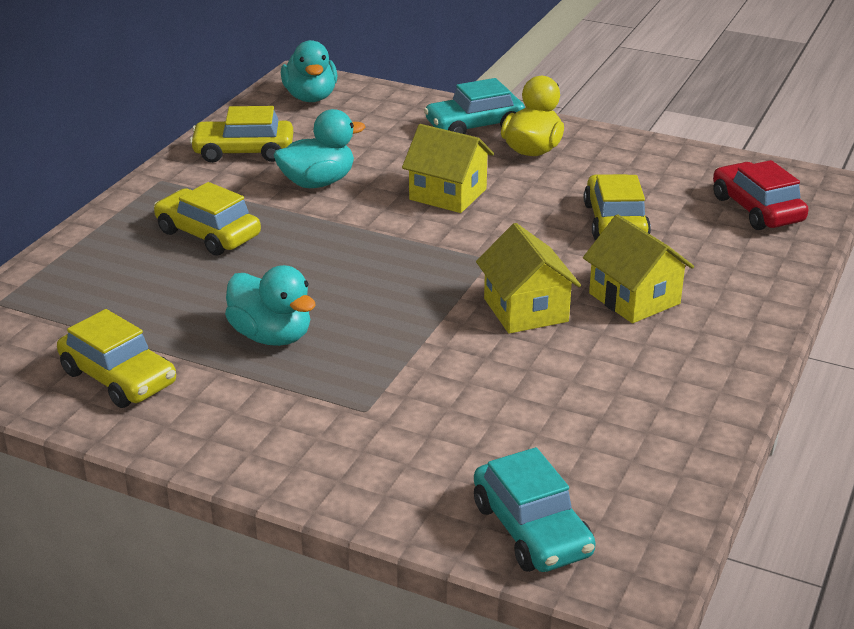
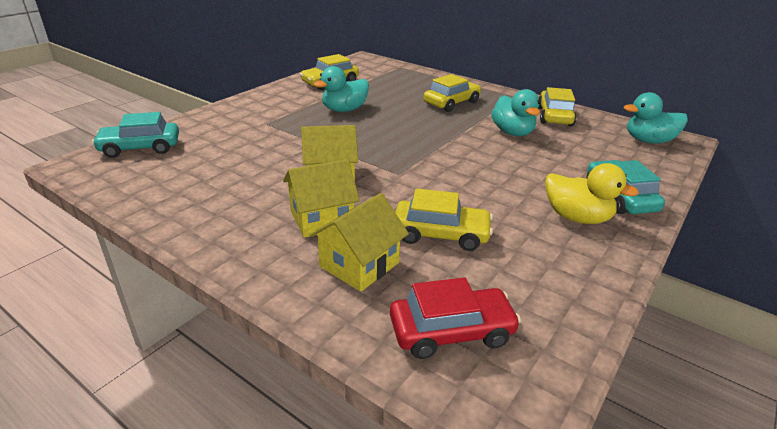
camera: 100 degrees right, 0 degrees up
(448, 194) = (494, 171): yellow house -> yellow house (359, 265)

